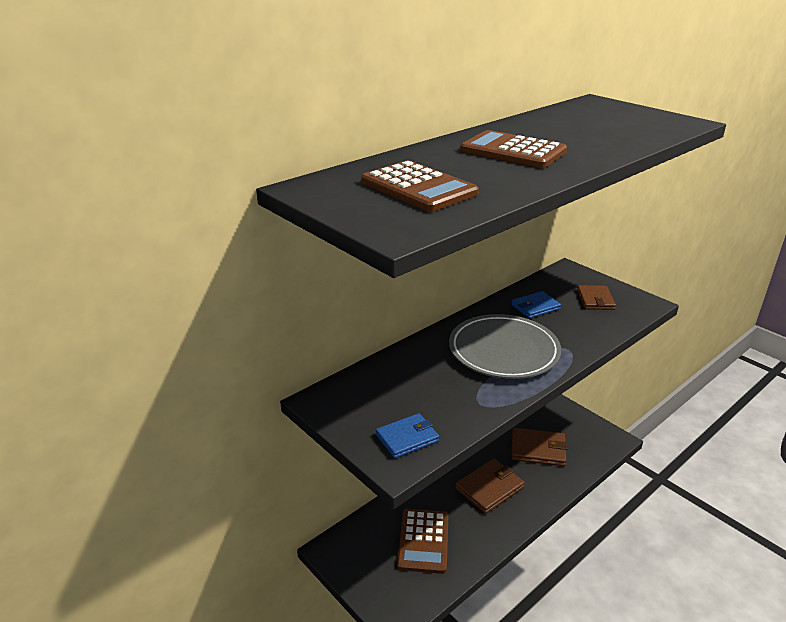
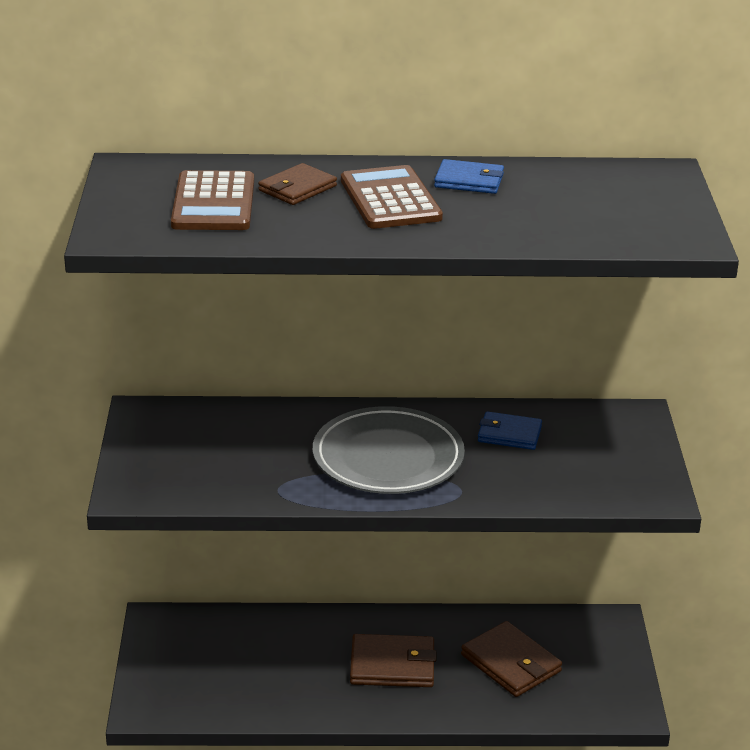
camera: 40 degrees right, 0 degrees up
(407, 438) = (167, 480): blue wallet -> blue wallet (469, 181)
(423, 541) = (253, 668): brown calculator -> none
(595, 300) = (599, 461): brown wallet -> brown wallet (297, 188)

